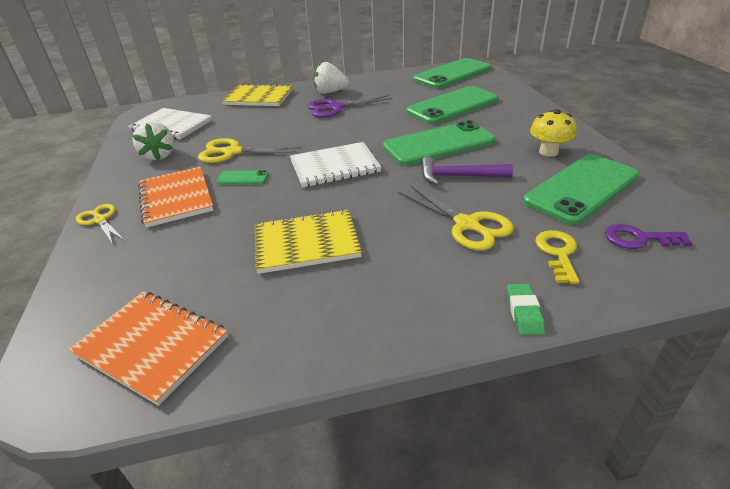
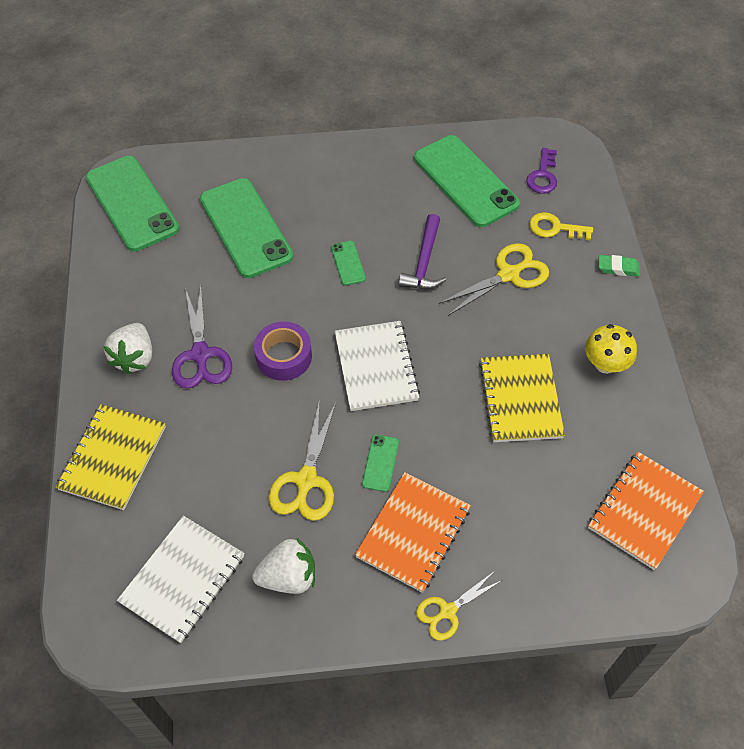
camera: 85 degrees left, 20 degrees up
(176, 198) = (413, 532): orange notebook -> orange notebook turned 45 degrees counterclockwise
(339, 132) = (284, 356): none -> purple tape
(438, 144) = (348, 263): green phone -> green phone, size x0.43
(548, 152) = (392, 180): yellow mushroom -> yellow mushroom (605, 364)

